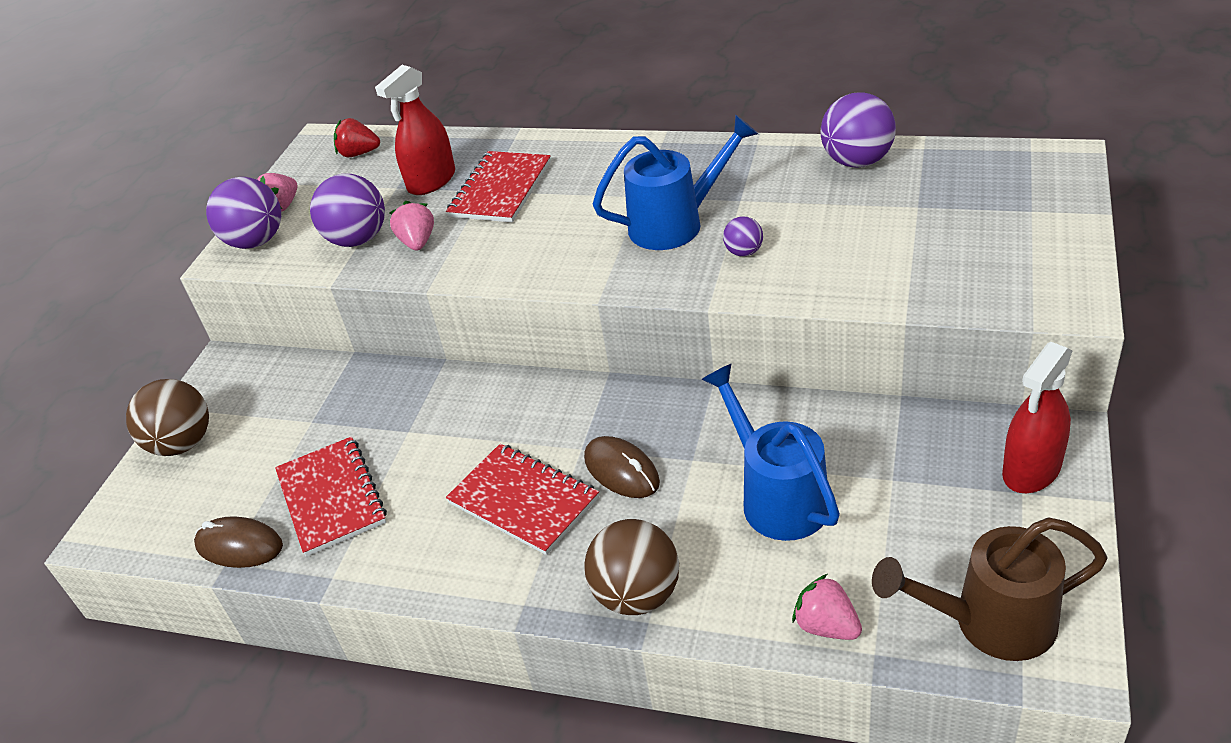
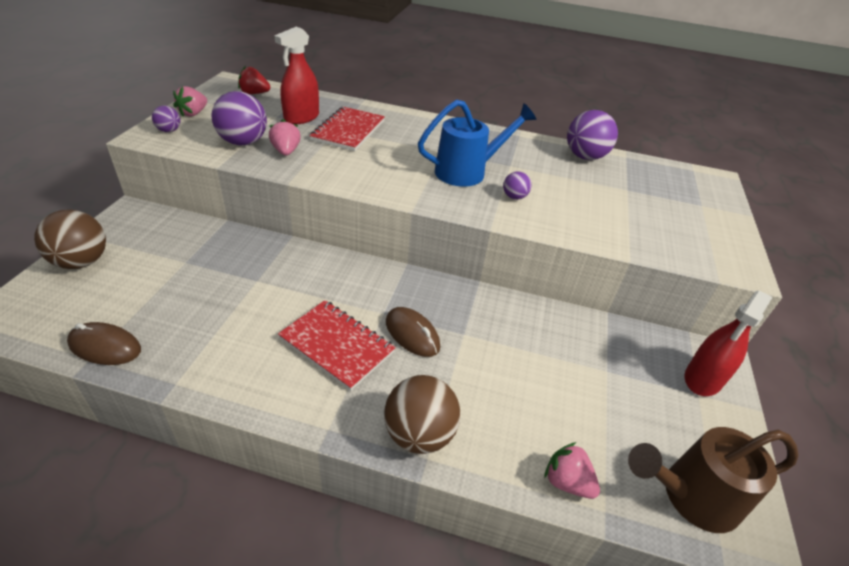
camera: 10 degrees left, 0 degrees up
(256, 241) = (169, 131): purple ball -> purple ball, size x0.51
(331, 498) = (188, 320): red notebook -> none
(777, 496) = (525, 371): blue watering can -> none

